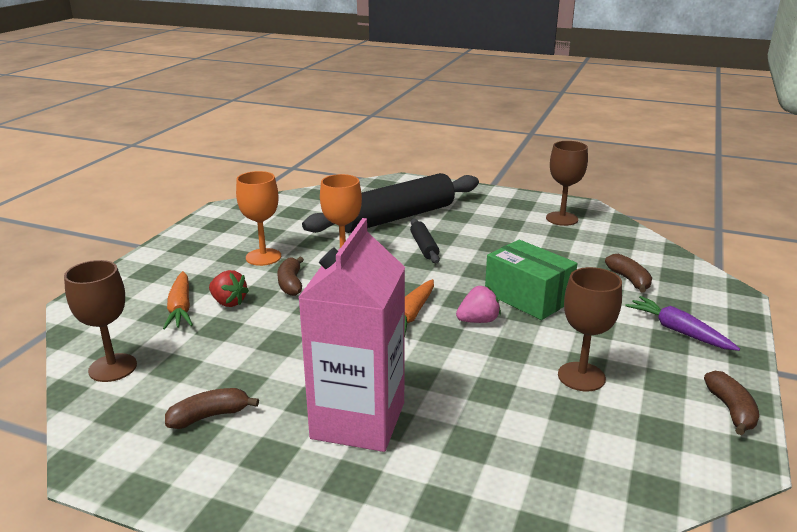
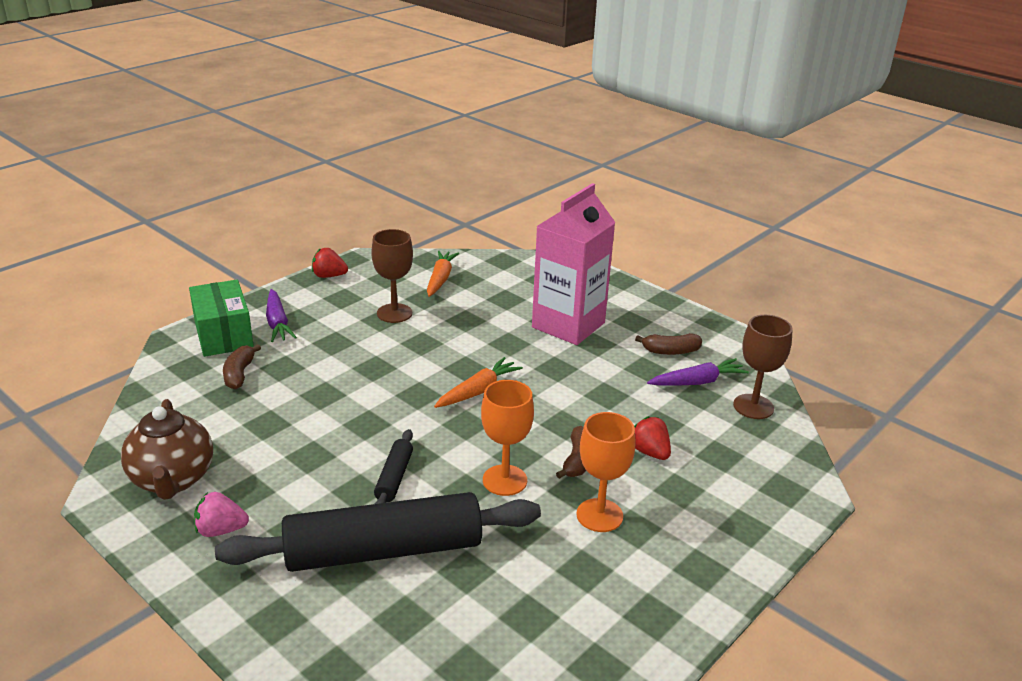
camera: 160 degrees left, 5 degrees up
(176, 381) = (697, 382): none -> purple carrot
(181, 308) = (700, 458): orange carrot -> orange carrot (440, 279)
(478, 321) = (424, 371): pink strawberry -> pink strawberry (221, 530)
(528, 297) = (356, 381): green box -> green box (223, 335)
(562, 219) = (172, 480): brown goblet -> brown teapot
(731, 410) = (329, 276): brown banana -> red strawberry

